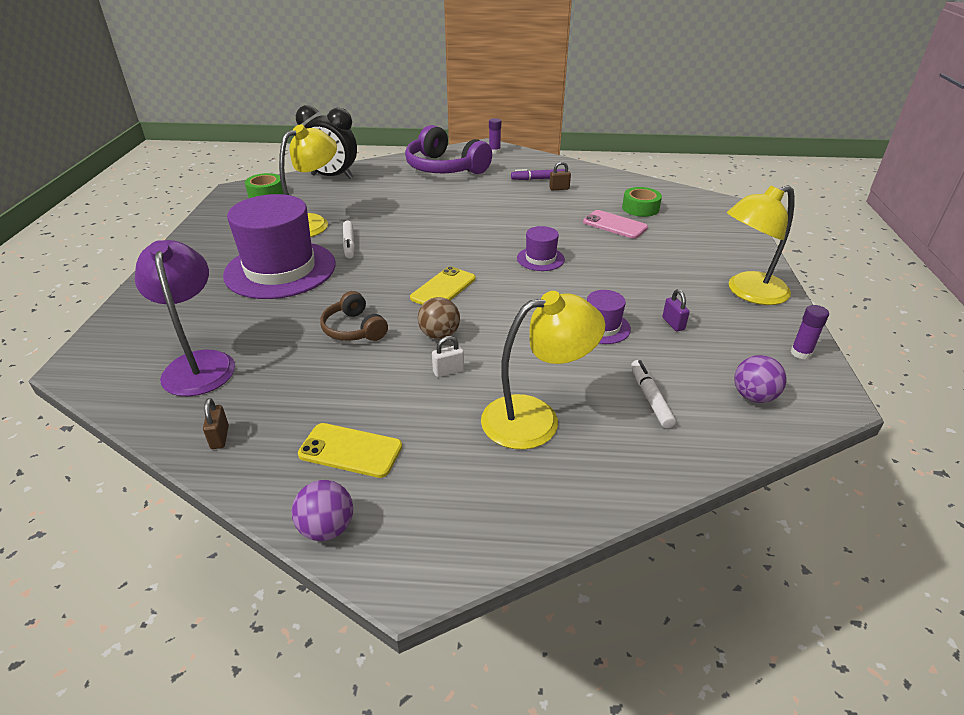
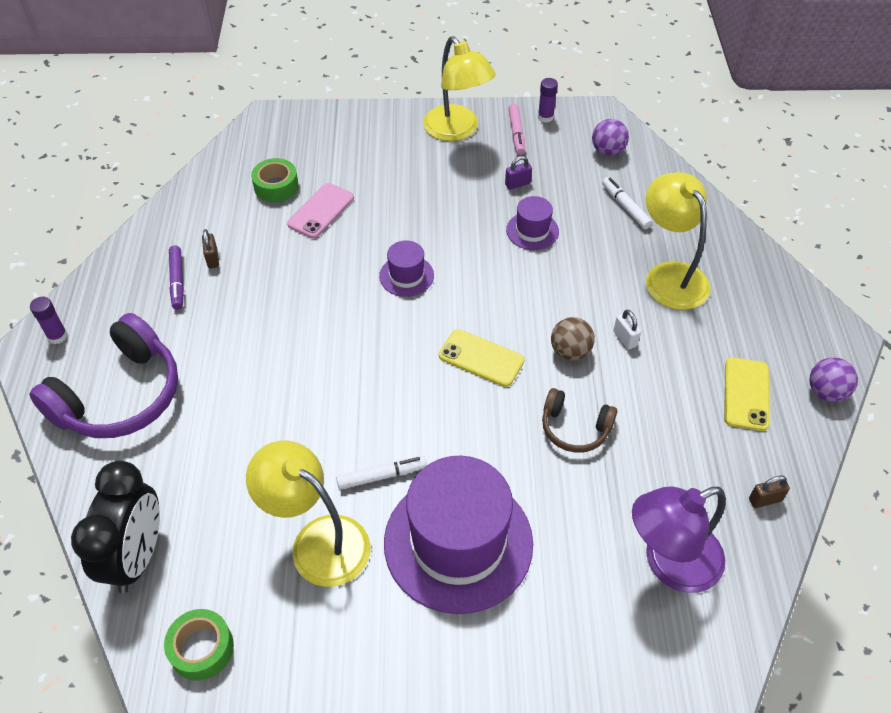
camera: 95 degrees left, 15 degrees up
(354, 329) = (575, 428): brown headphones -> brown headphones turned 60 degrees clockwise
(650, 398) = (625, 207): white marker -> white marker turned 75 degrees clockwise
(759, 329) = (516, 133): none -> pink marker

